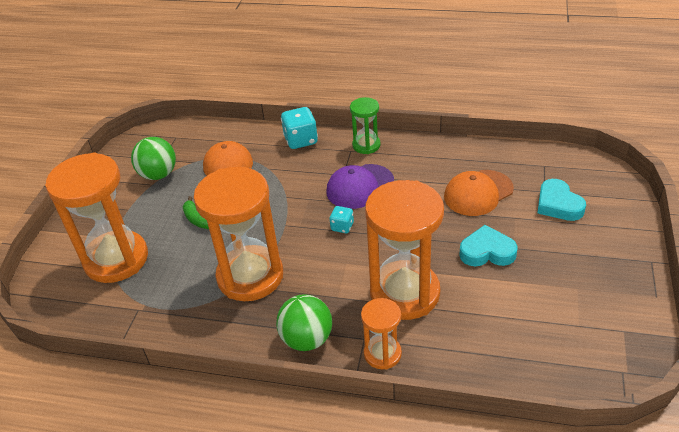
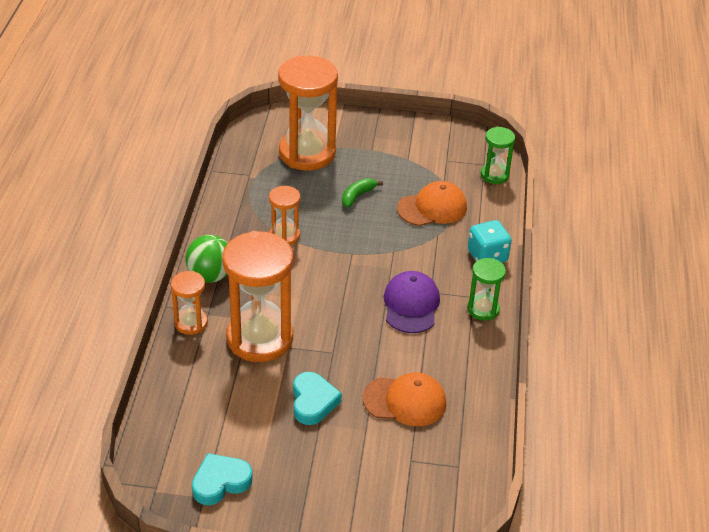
camera: 80 degrees right, 0 degrees up
(158, 174) = (422, 161): green ball -> none
(193, 131) = (494, 175): none -> green hourglass
(250, 276) = (284, 235): orange hourglass -> orange hourglass, size x0.50
(342, 227) = (349, 293): turquoise dice -> none
(359, 186) = (411, 305): purple cap -> purple cap turned 45 degrees clockwise
(478, 193) = (405, 401): orange cap -> orange cap turned 135 degrees clockwise
(558, 204) = (388, 470): turquoise heart -> turquoise heart (220, 482)

